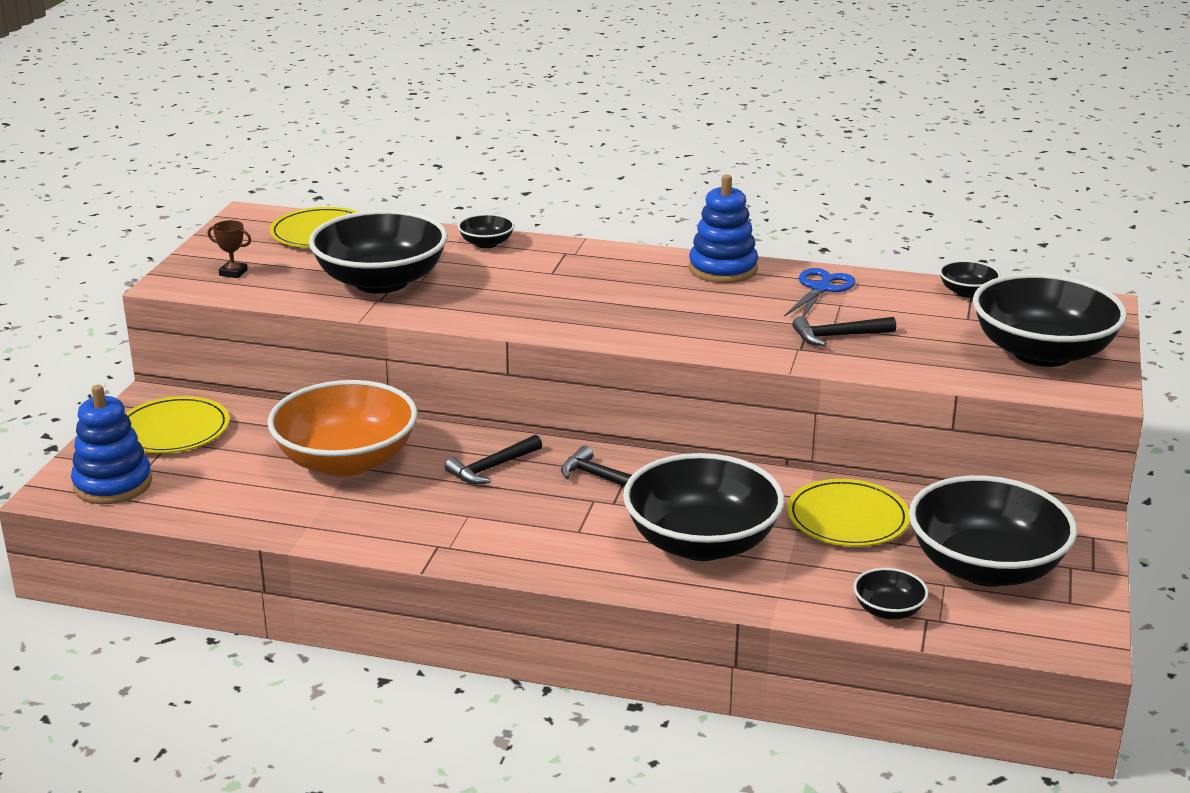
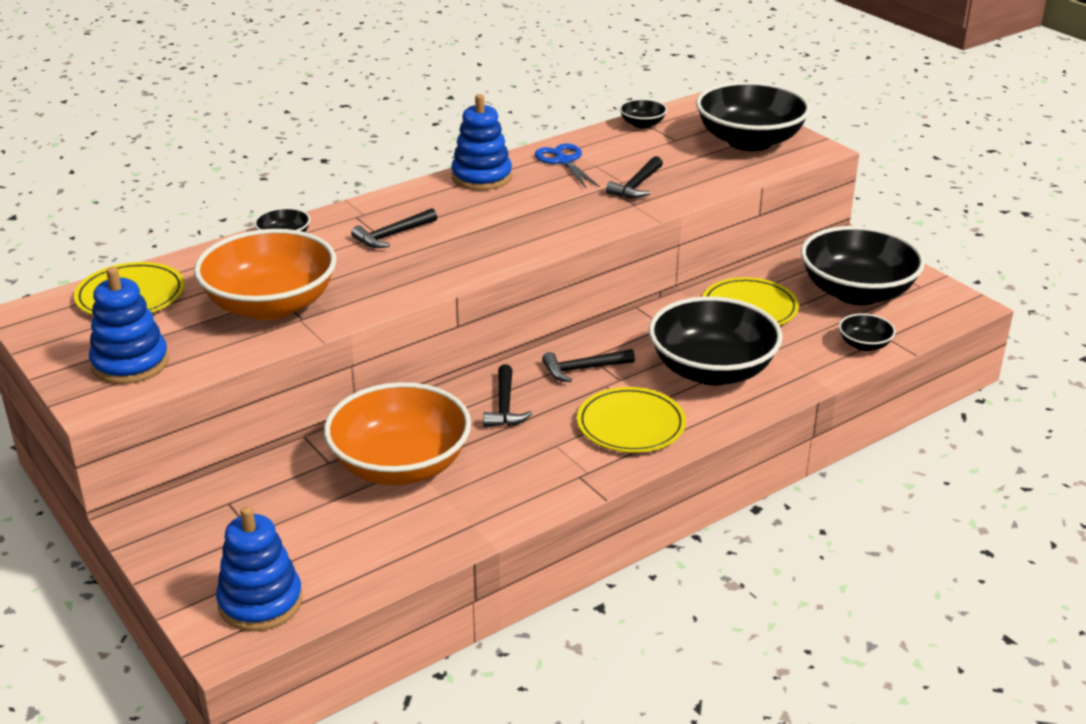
camera: 50 degrees left, 5 degrees up
(173, 430) = (217, 532): yellow plate -> yellow plate (631, 424)
(233, 273) = (130, 363): brown trophy -> blue stacking toy
(381, 281) = (271, 305): black bowl -> orange bowl
(560, 277) = (392, 235): none -> black hammer

